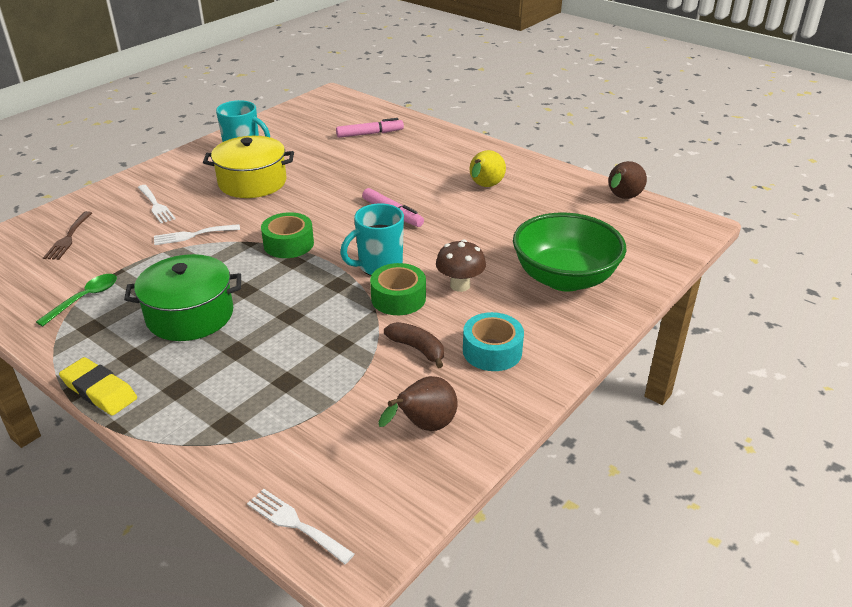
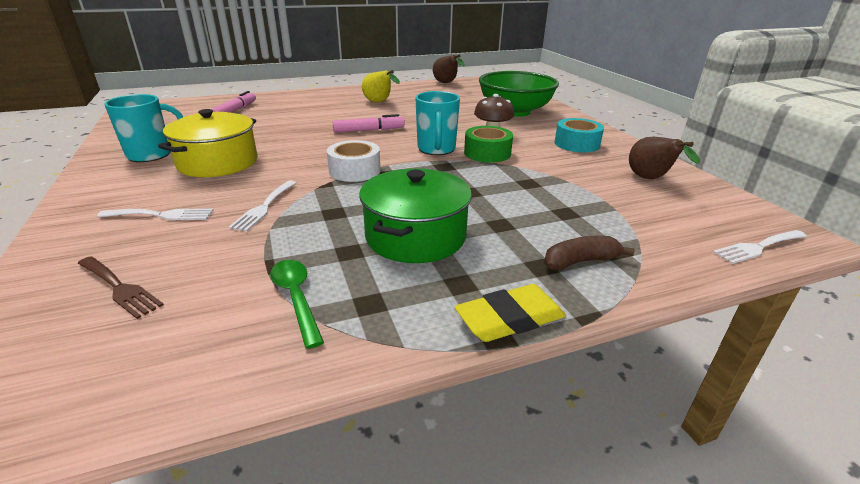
camera: 60 degrees left, 5 degrees down
(288, 244) = (354, 170): green tape -> white tape
(417, 349) = (557, 161): brown banana -> brown banana (580, 261)

